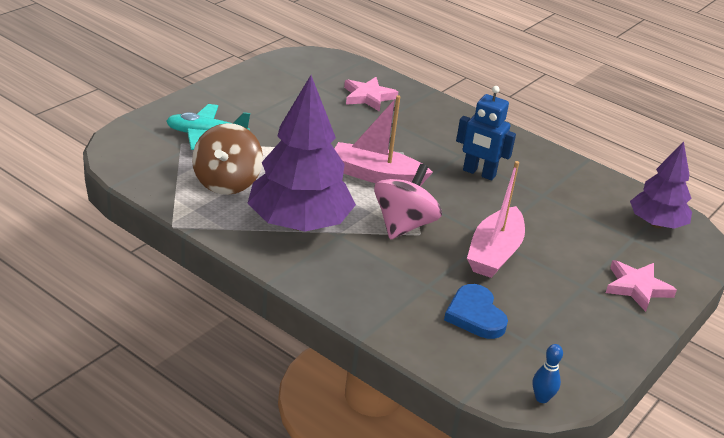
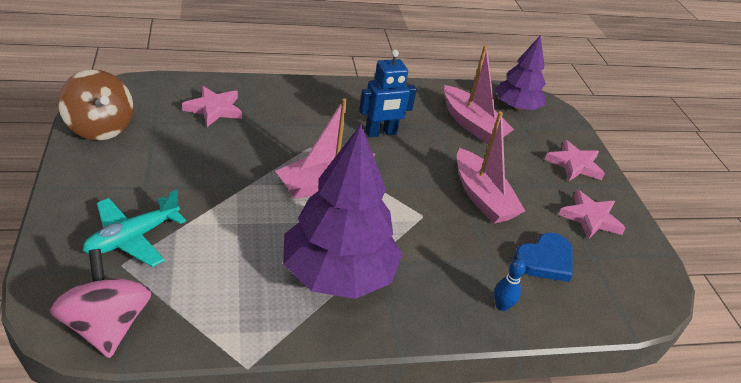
camera: 50 degrees left, 5 degrees up
(227, 182) = (224, 278): brown spinning top -> brown spinning top (100, 128)
(404, 225) = (403, 216): pink spinning top -> pink spinning top (106, 326)
(475, 315) = (545, 260): blue heart -> blue heart turned 60 degrees counterclockwise
(542, 398) = (659, 295): blue bowling pin -> blue bowling pin (501, 306)
(576, 323) = (590, 218): none -> pink star
(580, 210) = (472, 124): none -> pink boat

